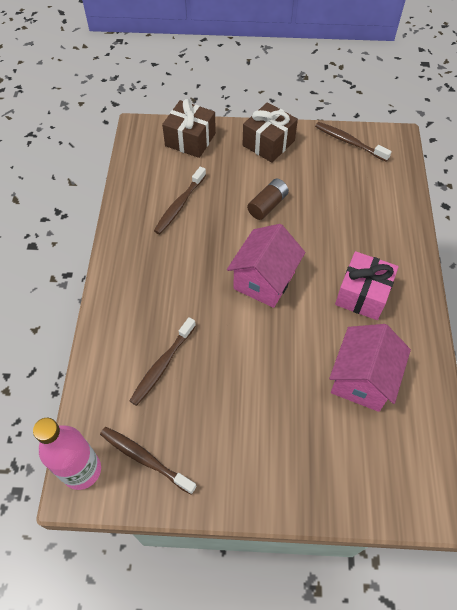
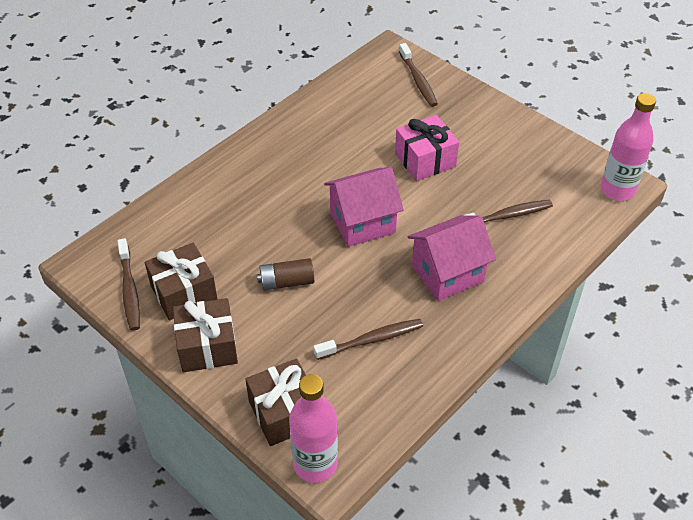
camera: 140 degrees left, 10 degrees down
(145, 459) = (564, 170): brown toothbrush -> brown toothbrush (418, 80)
(150, 129) = (315, 464): none -> pink bottle
(318, 160) = (184, 293): none -> brown gift
(362, 294) = (296, 166): pink gift -> pink gift (425, 160)
(362, 379) = (364, 123): pink house -> pink house (447, 273)

